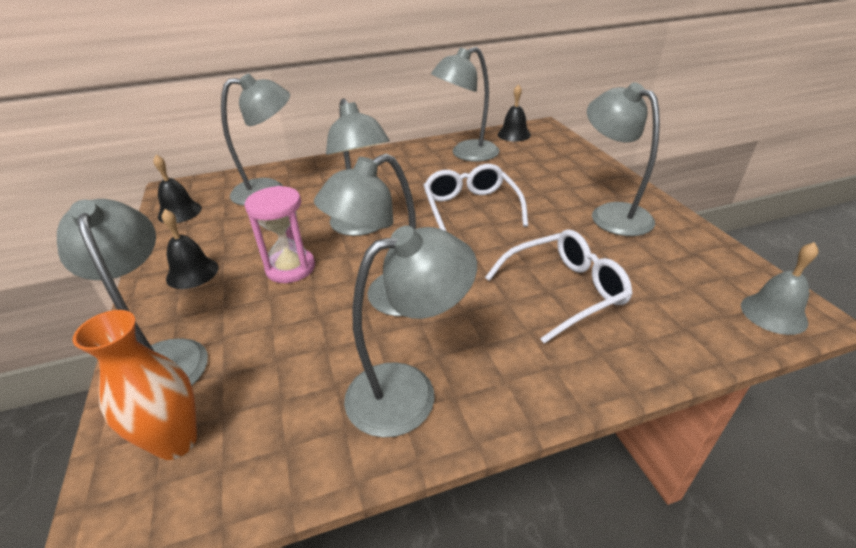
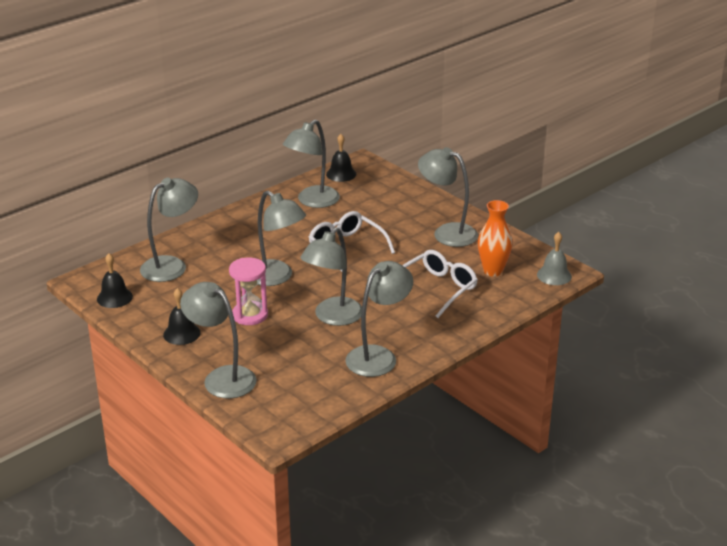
camera: 25 degrees left, 5 degrees down
(176, 441) = (274, 404): orange vase -> orange vase (493, 271)

